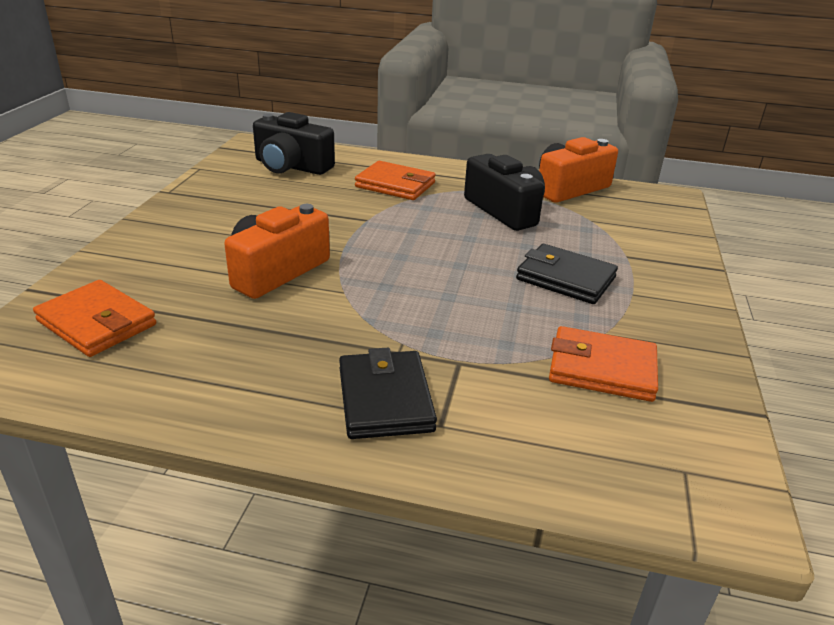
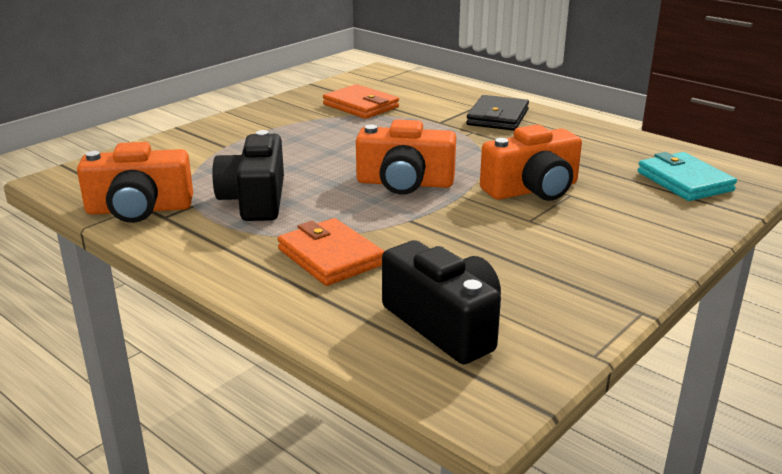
camera: 150 degrees left, 5 degrees down
(97, 323) = (684, 181): orange wallet -> turquoise wallet
(405, 252) = (405, 183): none -> orange camera
(565, 278) = (302, 142): black wallet -> none

